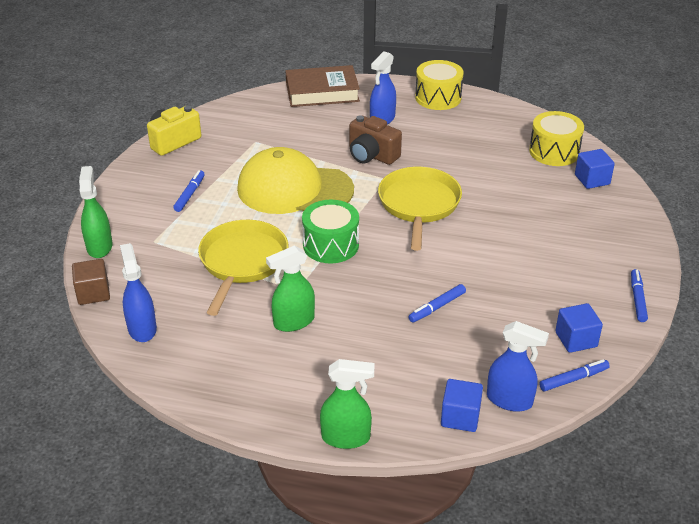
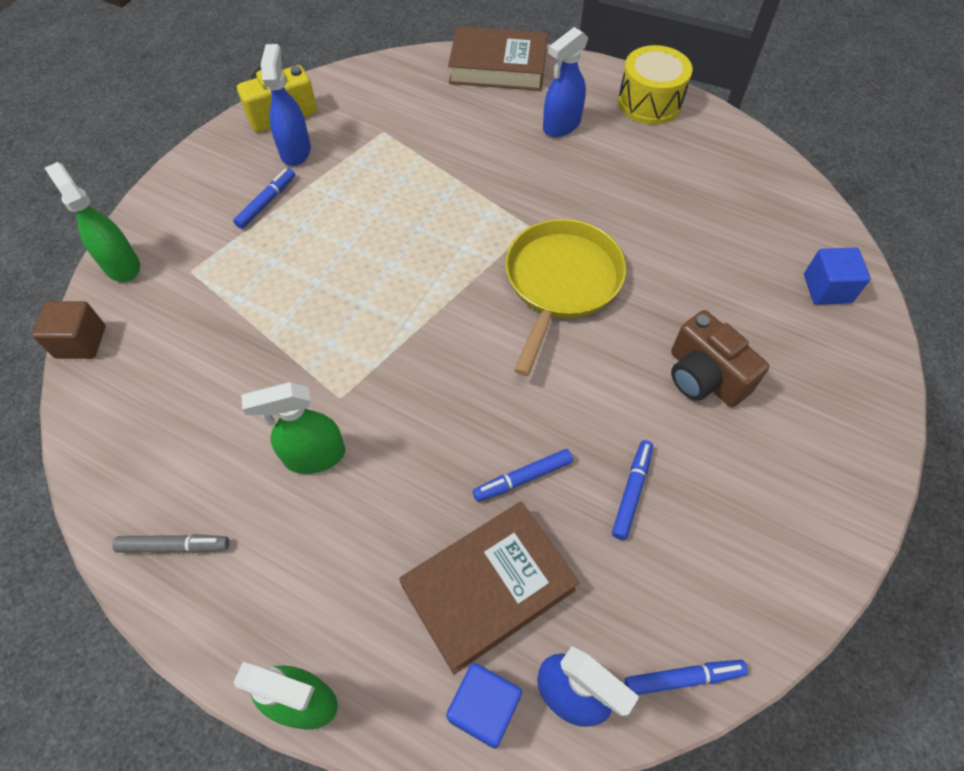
camera: 15 degrees right, 20 degrees up
(99, 246) = (121, 265): green spray bottle -> green spray bottle turned 45 degrees counterclockwise
(142, 328) = (114, 418): blue spray bottle -> blue spray bottle (295, 151)
(221, 383) = (174, 546): none -> grey marker
(242, 262) = (288, 332): yellow pan -> none
(294, 189) = (403, 221): yellow cap -> none
(331, 245) = (415, 328): green drum -> none
(371, 155) = (526, 183): brown camera -> brown camera (704, 377)
(438, 363) = (488, 588): none -> brown book
(554, 151) = (785, 226): yellow drum -> none
(576, 339) = (711, 596): blue cube -> none
(637, 299) = (832, 537): blue marker -> blue marker (631, 491)

